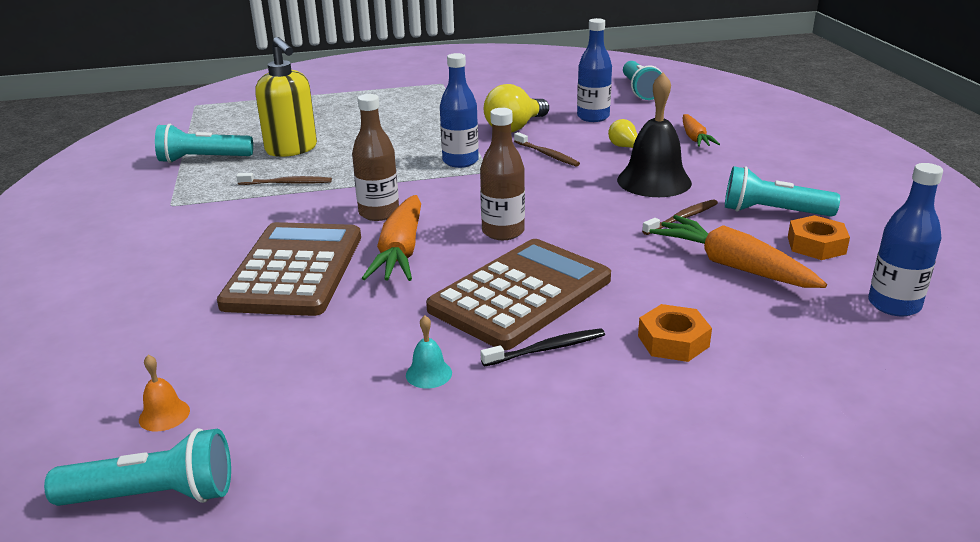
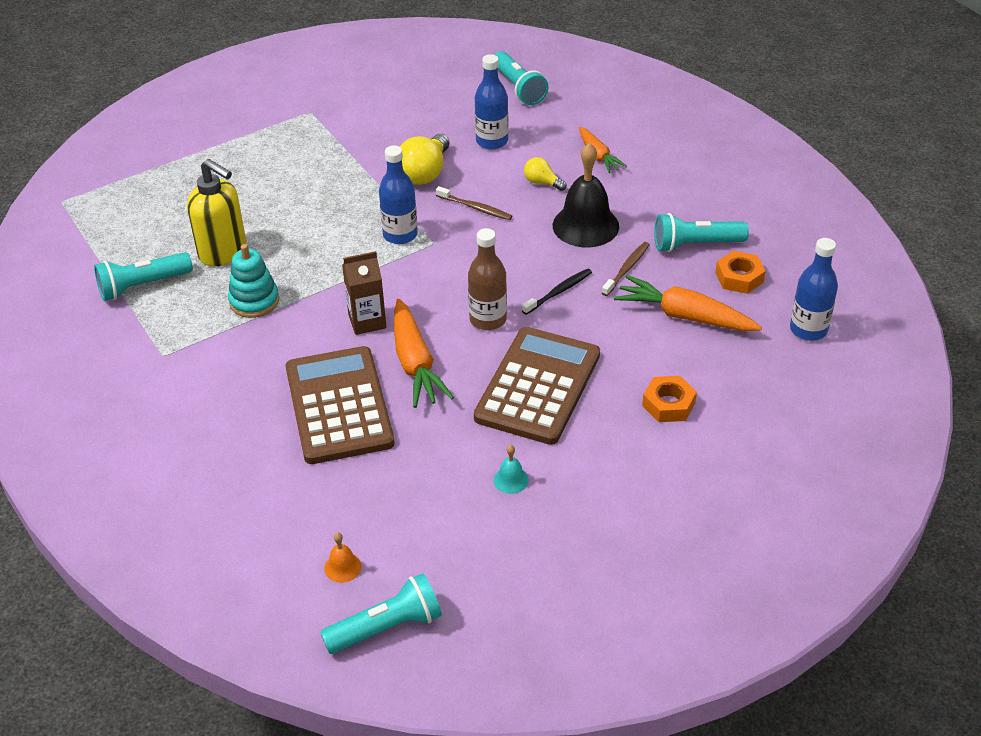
camera: 20 degrees left, 15 degrees up
(287, 183) = (254, 301): brown toothbrush -> turquoise stacking toy
(379, 213) = (367, 321): brown bottle -> brown carton
(547, 349) = (583, 435): black toothbrush -> black toothbrush (559, 292)

